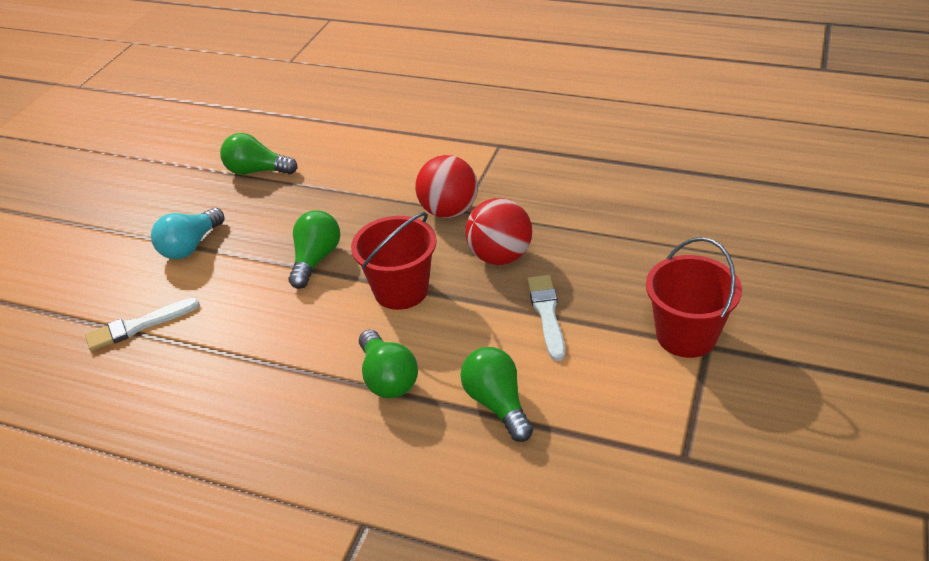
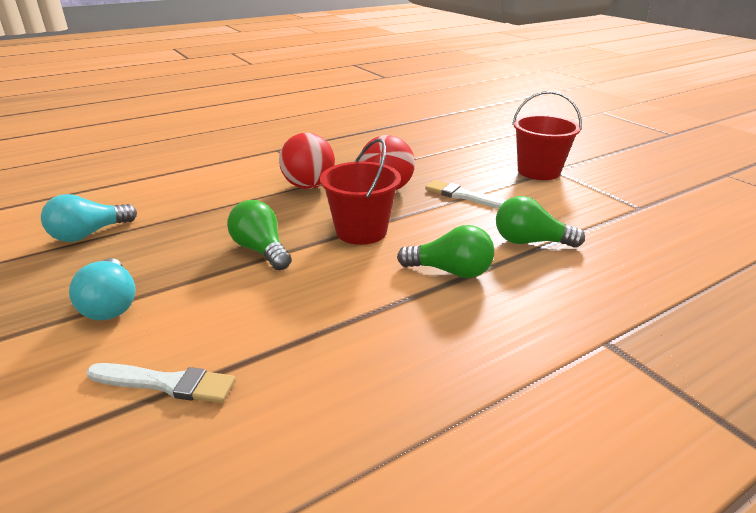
camera: 55 degrees left, 10 degrees down
(138, 326) = (166, 383): white brush -> white brush turned 90 degrees counterclockwise
(257, 171) = (89, 234): green light bulb -> turquoise light bulb

